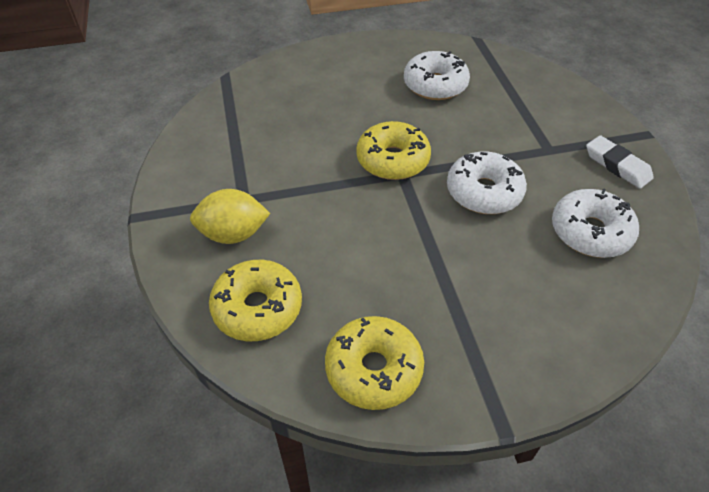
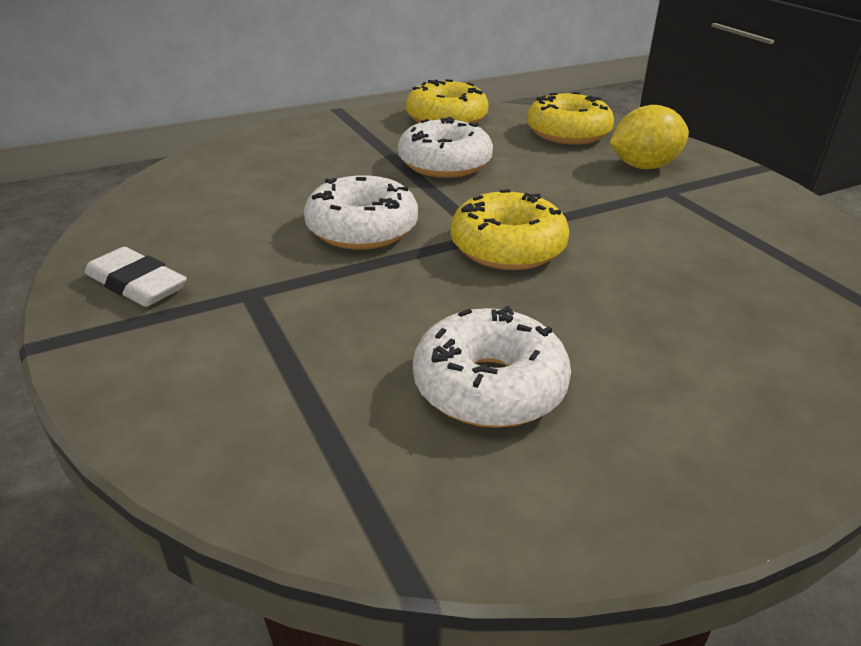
camera: 165 degrees right, 15 degrees down
(590, 232) = (221, 209): white donut -> white donut (444, 164)

